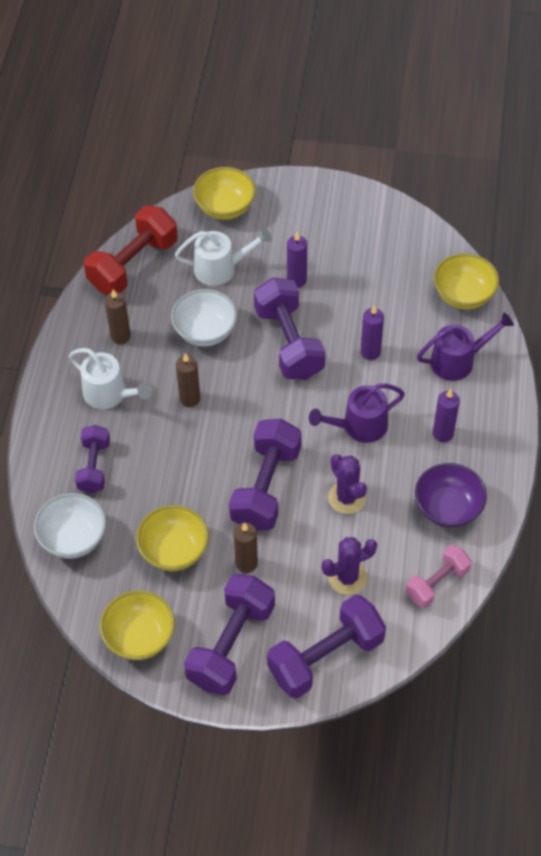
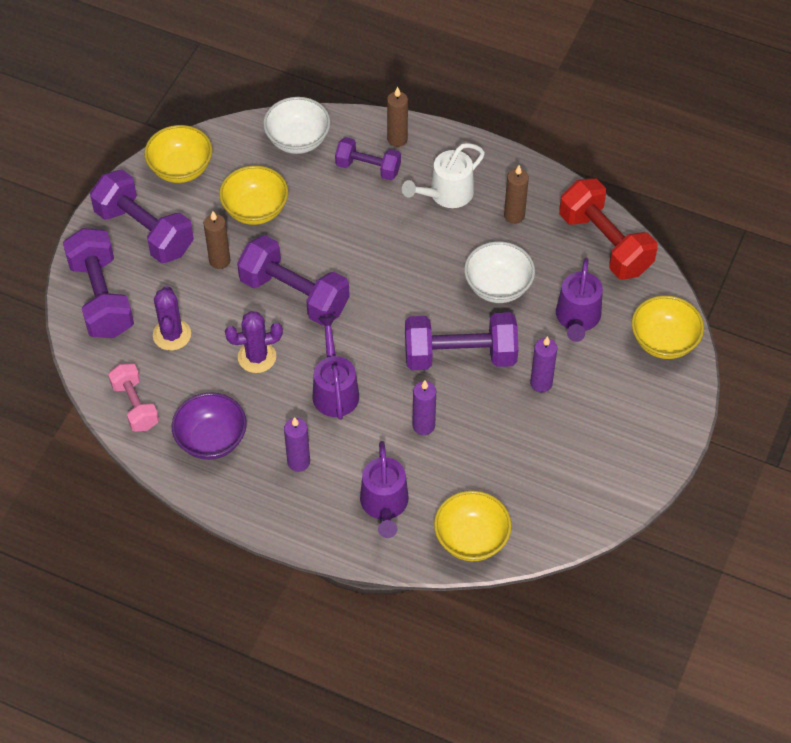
camera: 105 degrees right, 0 degrees up
(190, 399) = (418, 256): brown candle -> brown candle (397, 139)
(221, 268) = (577, 319): white watering can -> purple watering can

